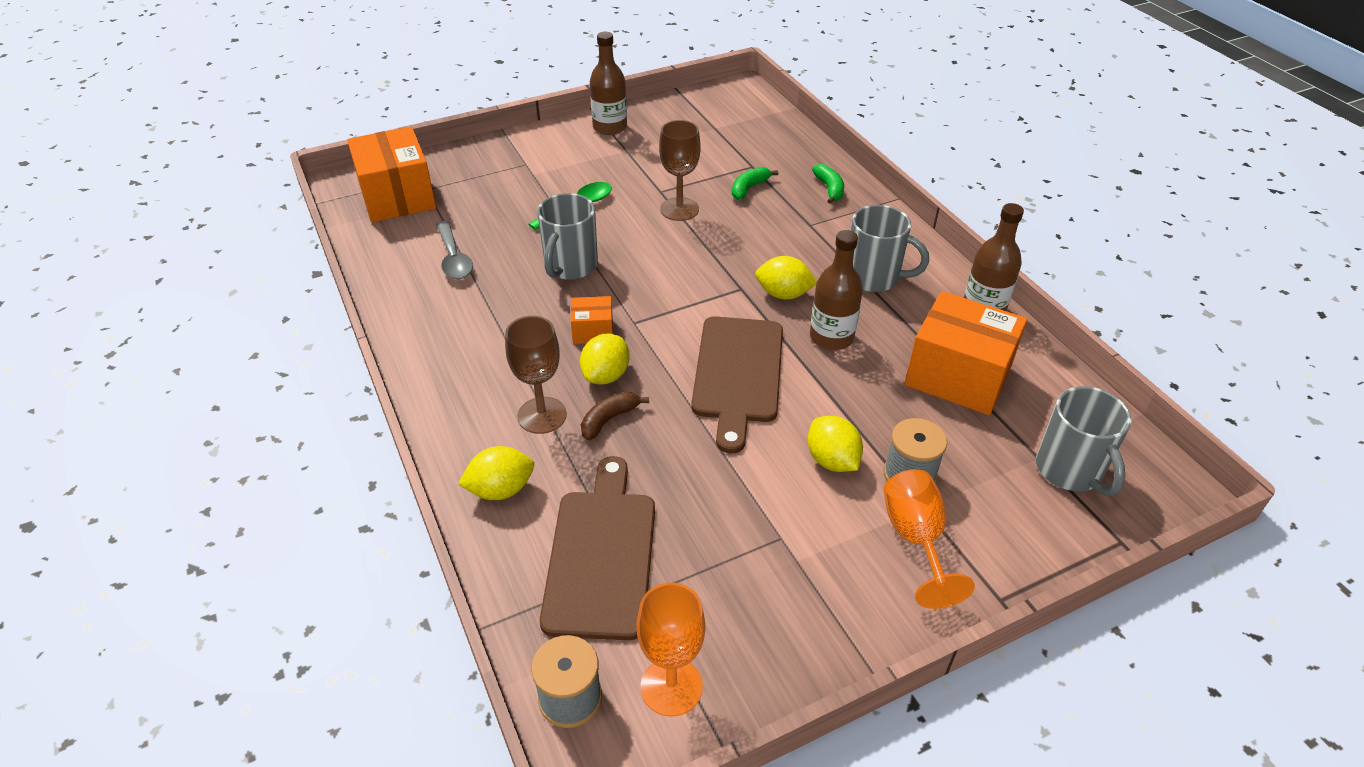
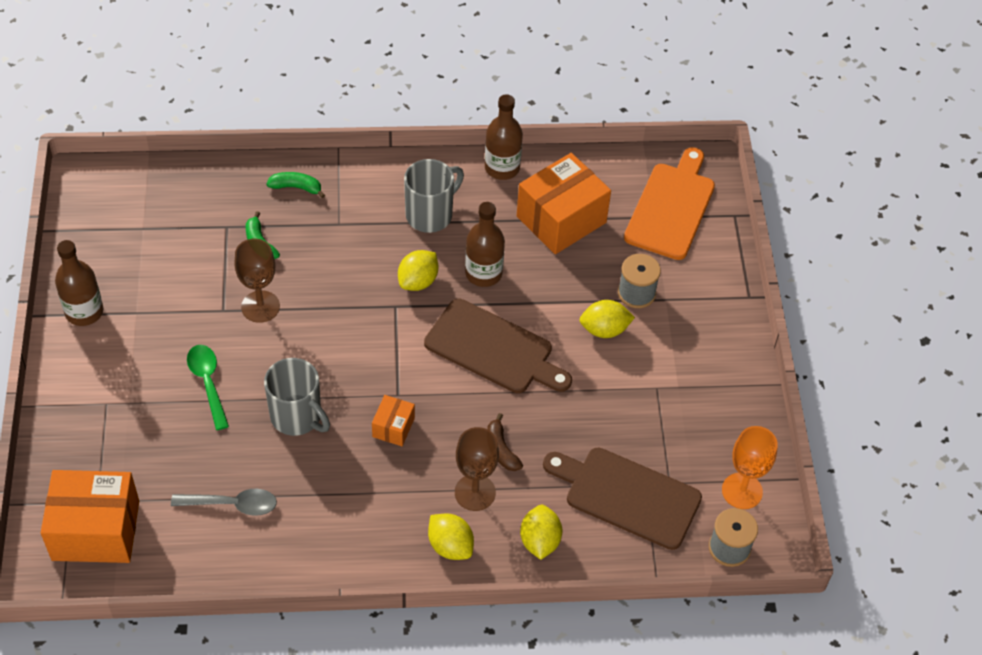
camera: 70 degrees left, 10 degrees up
(606, 375) = (451, 435): yellow lemon -> yellow lemon (450, 546)
(916, 539) = (688, 316): orange goblet -> none
(1070, 470) = (671, 207): grey mug -> orange cutting board

